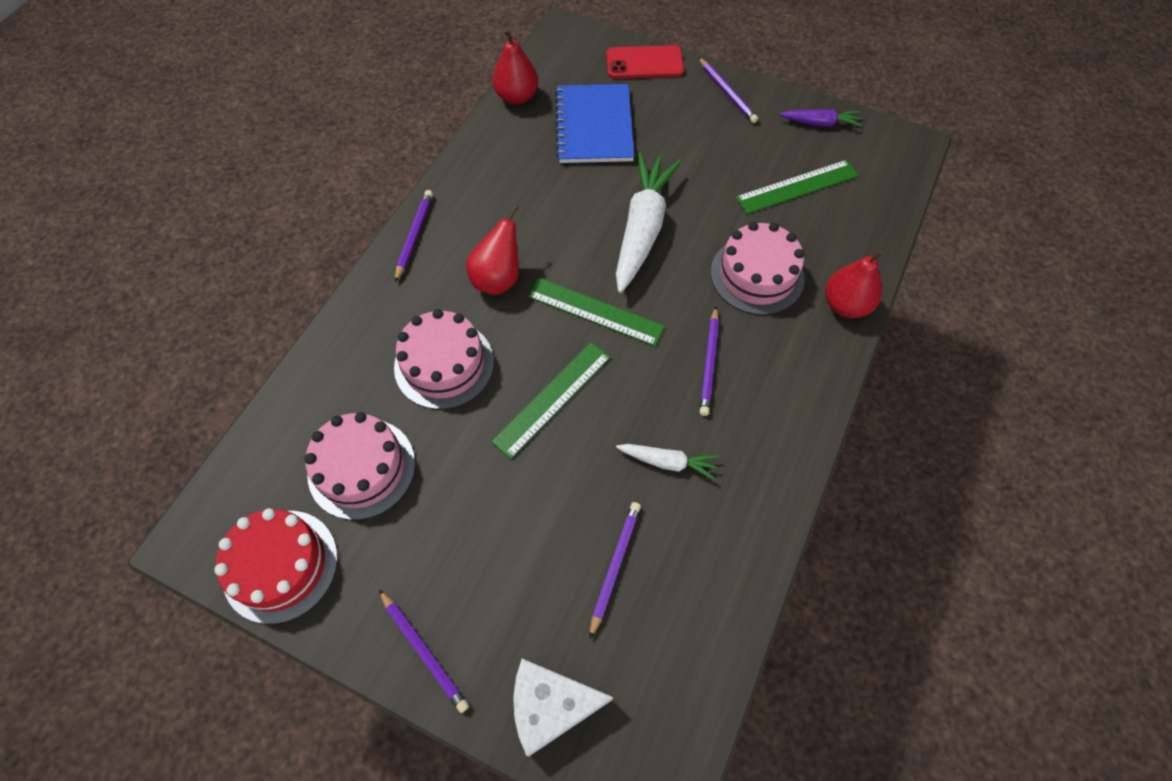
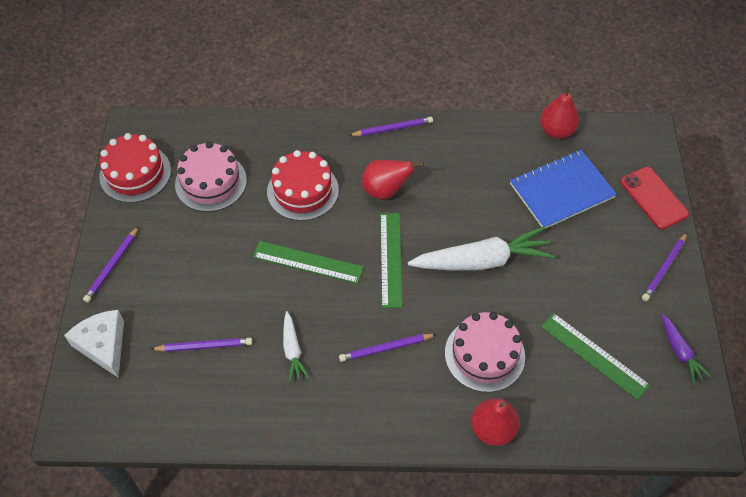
camera: 65 degrees right, 5 degrees down
(444, 364) = (302, 190): pink cake -> red cake

